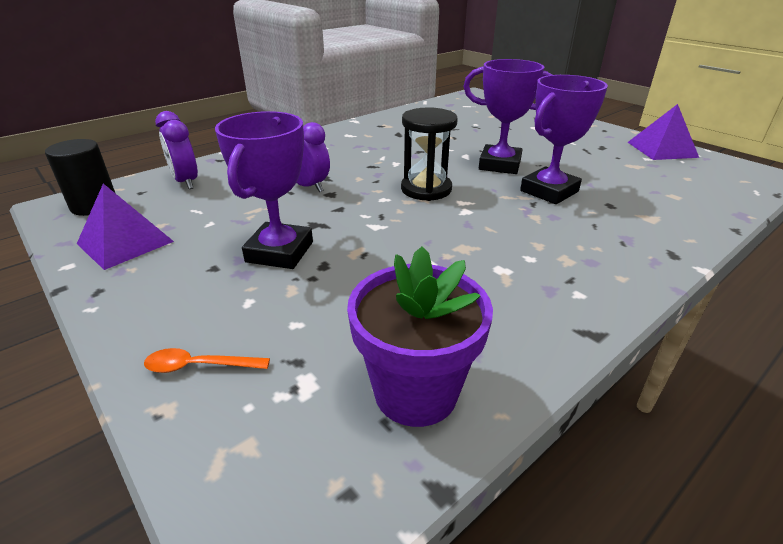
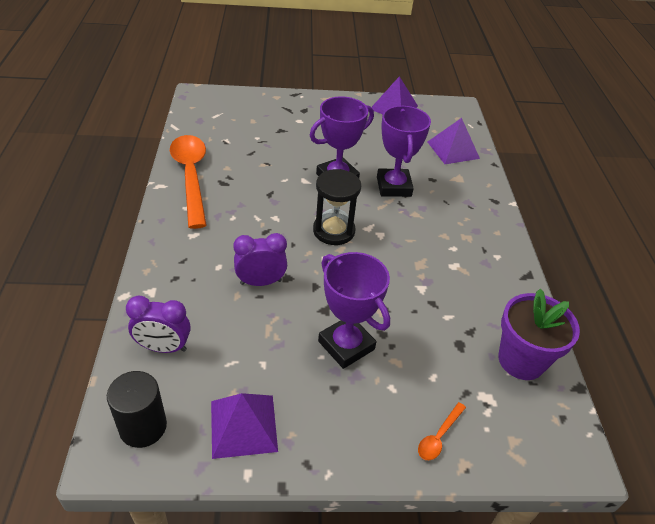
camera: 55 degrees left, 10 degrees up
(383, 124) = (191, 177): none -> orange spoon
(687, 198) = (453, 150): none -> purple pyramid

